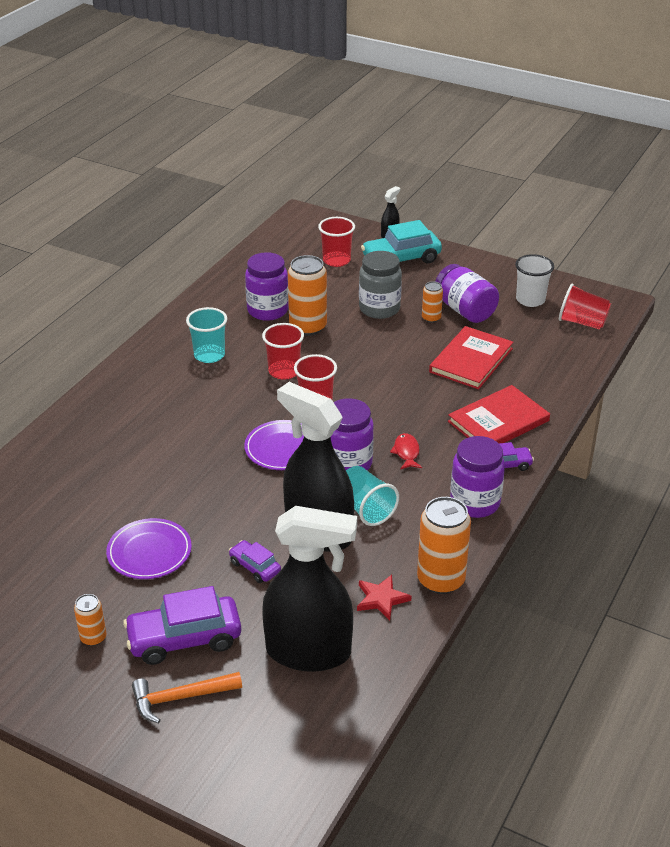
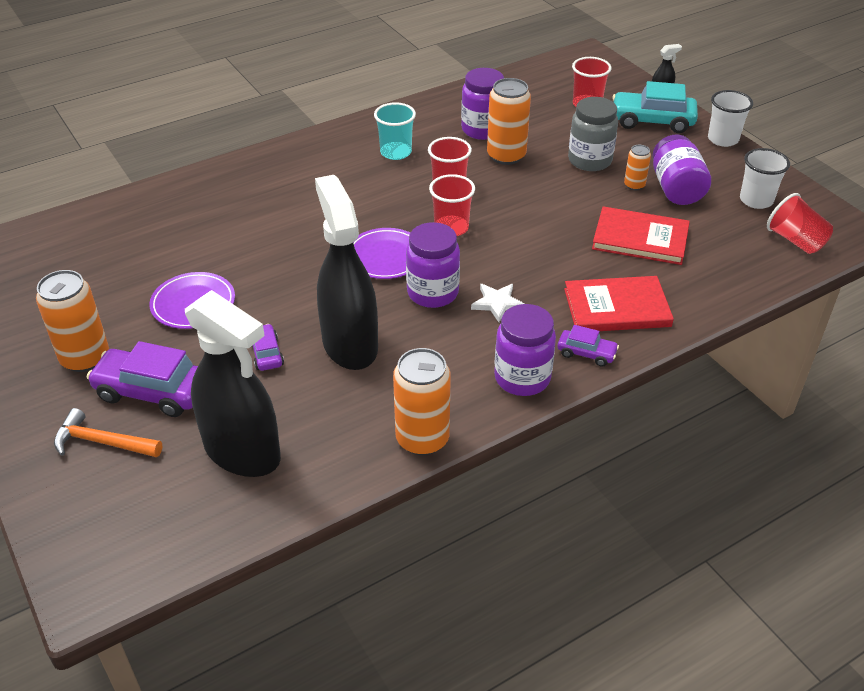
camera: 30 degrees right, 5 degrees up
(93, 637) = (85, 358): orange can -> orange can, size x1.91
(365, 509) = (411, 341): turquoise cup -> none
(381, 599) = (350, 432): red star -> none
(406, 452) = (497, 303): red fish -> white star
(467, 257) = (723, 139): none -> white cup
(471, 360) = (640, 239): red book -> red book turned 45 degrees clockwise

